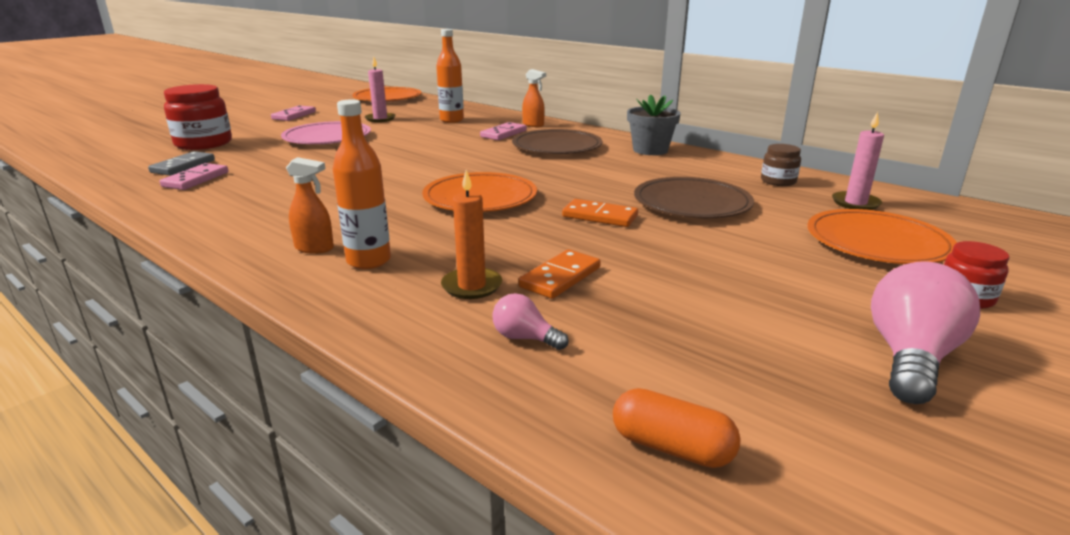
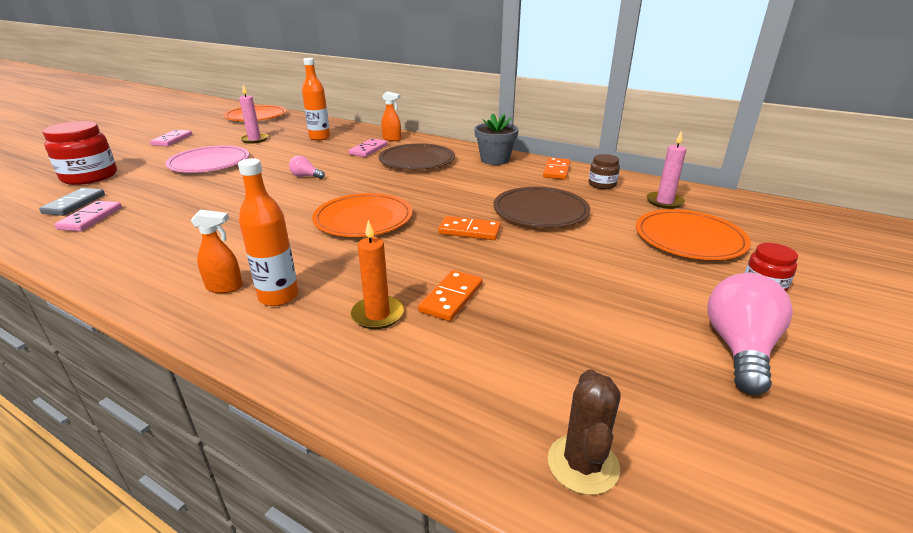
camera: 10 degrees left, 5 degrees up
(525, 338) = (436, 365): pink light bulb -> pink light bulb (306, 176)
(671, 447) = (583, 464): orange capsule -> brown cactus
(724, 164) = (556, 171): none -> orange domino

